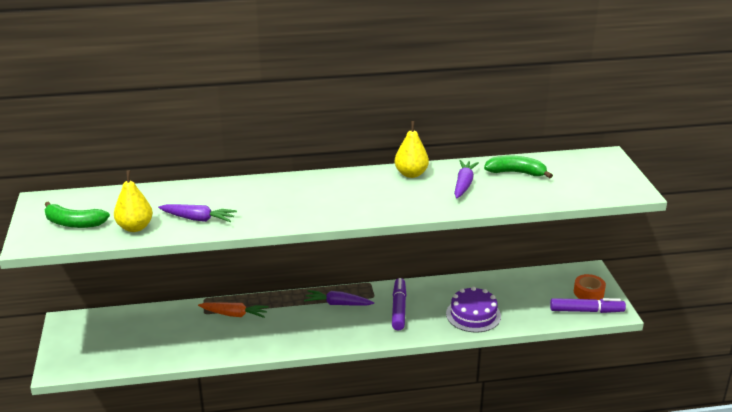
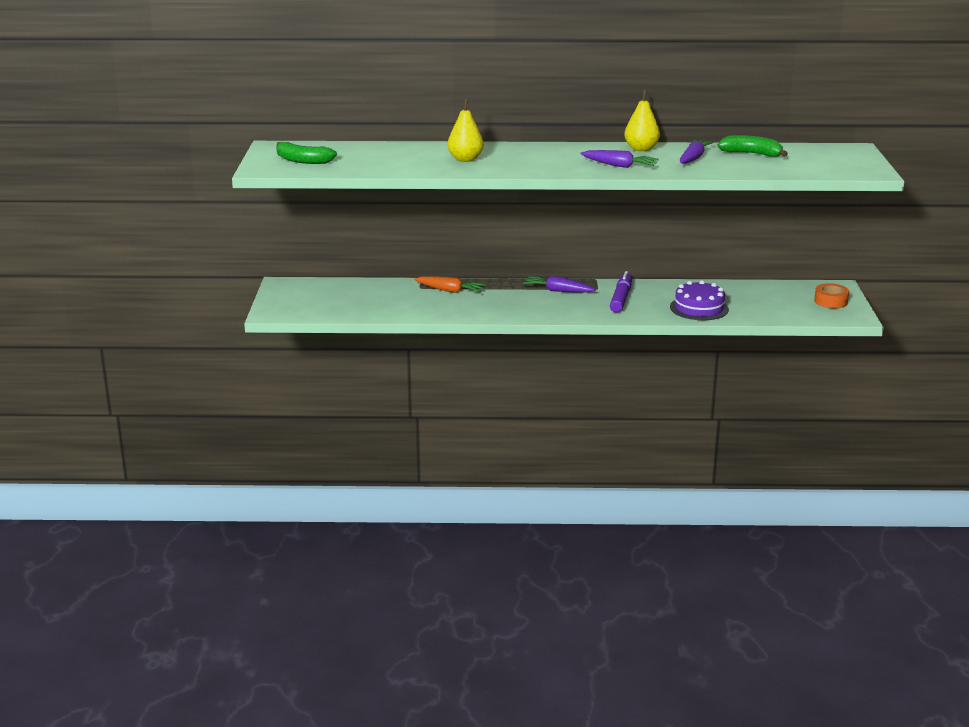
camera: 10 degrees right, 5 degrees down
(135, 227) = (359, 166): yellow pear -> yellow pear (465, 159)
(198, 219) = (420, 164): purple carrot -> purple carrot (619, 166)
(586, 311) = (823, 314): purple marker -> none

